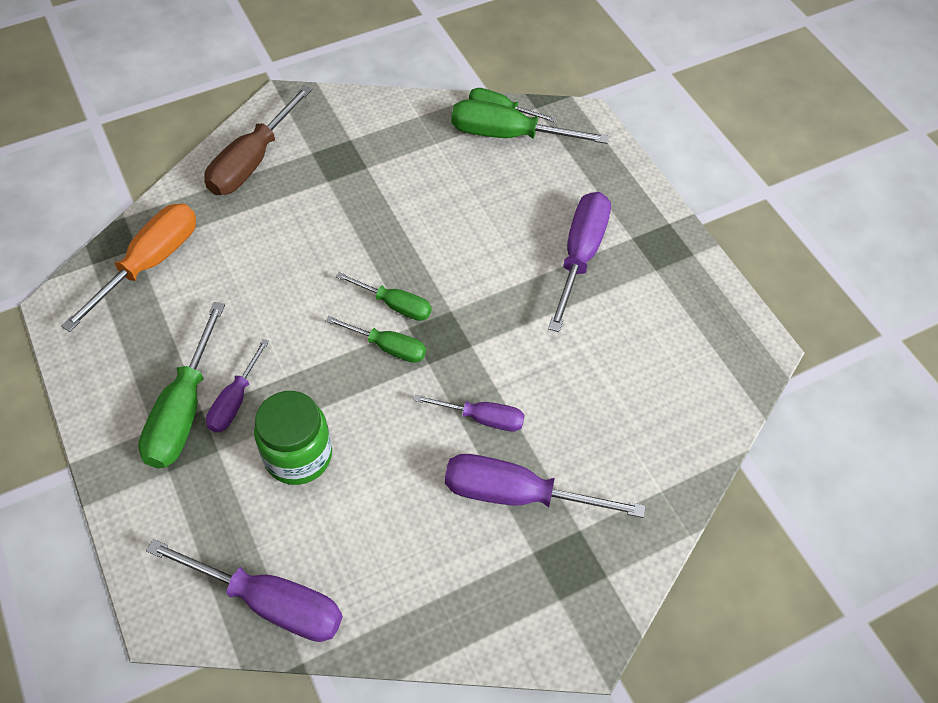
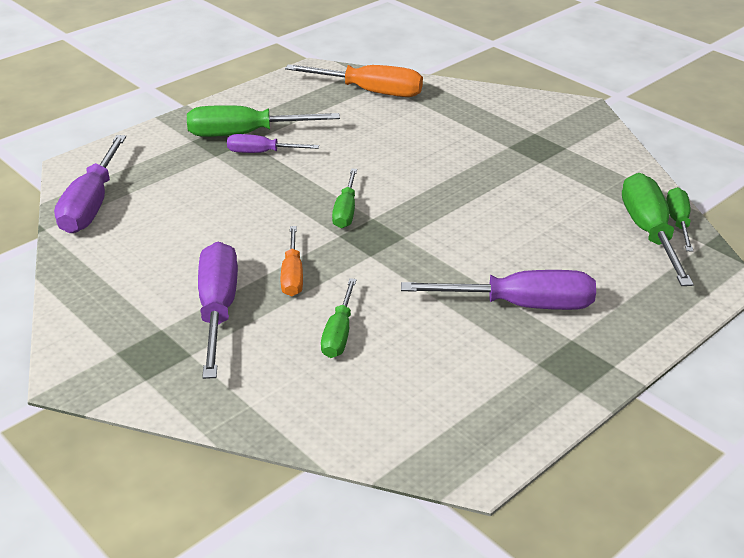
camera: 75 degrees right, 20 degrees down
(251, 162) = (501, 109): brown screwdriver -> none
(298, 455) = (222, 190): green jar -> none
(396, 305) = (393, 206): green screwdriver -> green screwdriver (339, 334)
(483, 418) = (292, 276): purple screwdriver -> orange screwdriver

